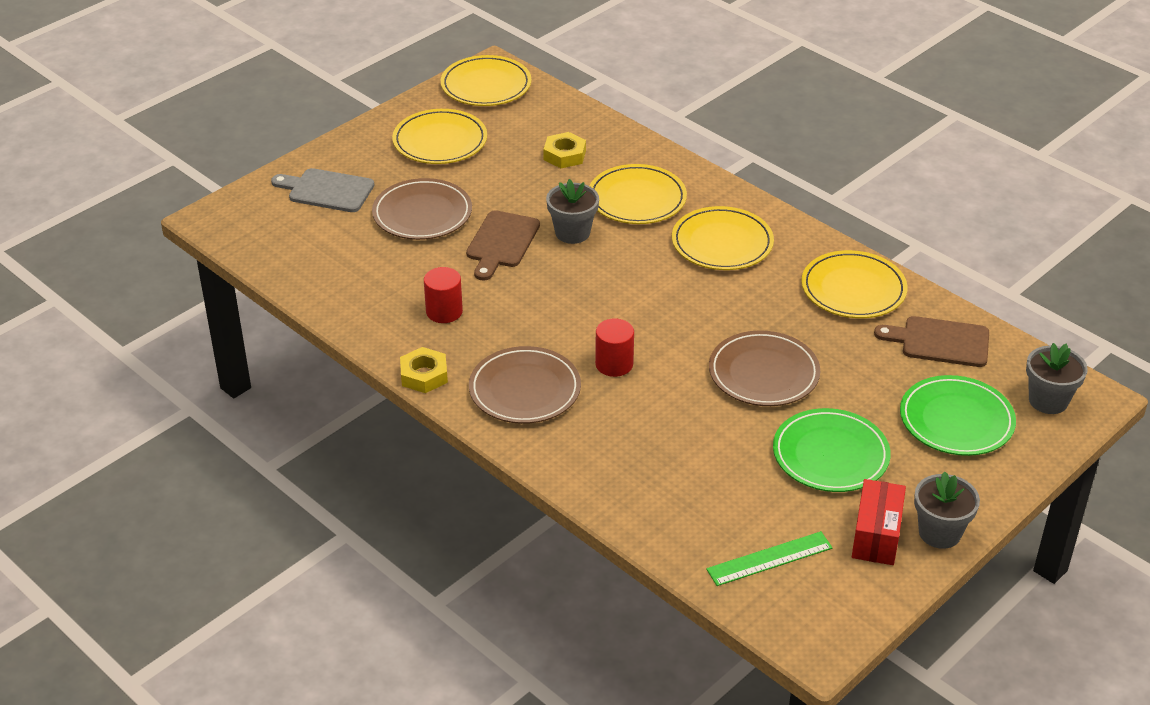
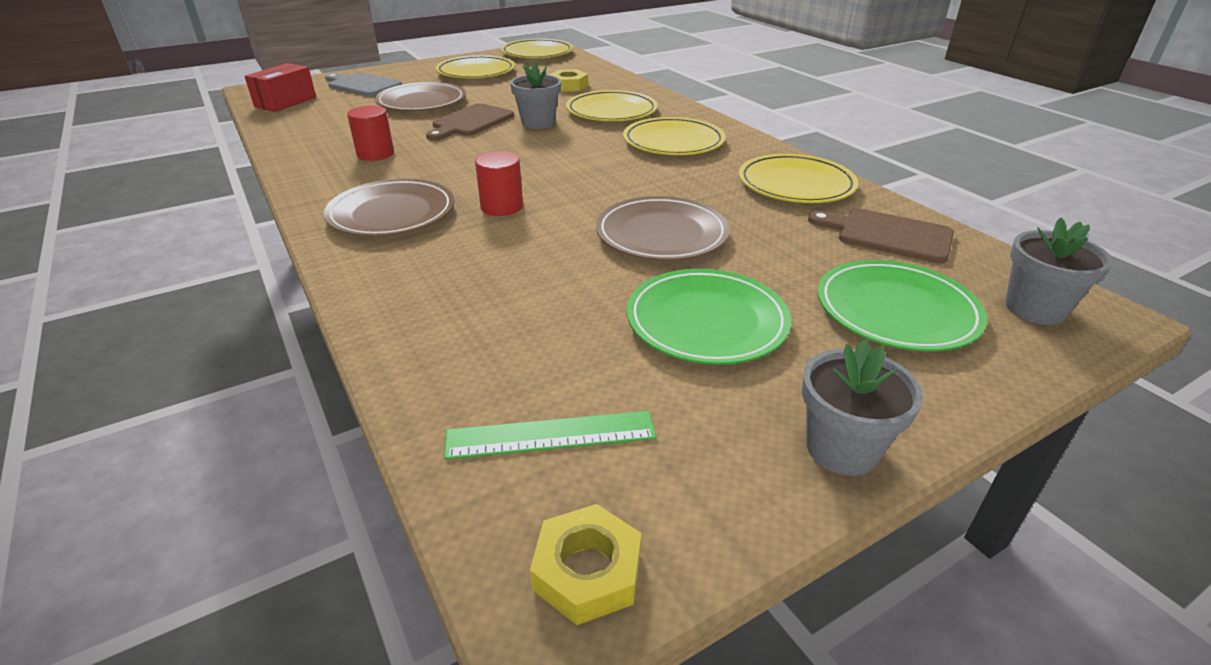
camera: 15 degrees right, 5 degrees down
(424, 375) = (307, 191): yellow nut -> yellow nut (587, 571)
(876, 536) = (734, 433): red box -> red box (285, 102)

